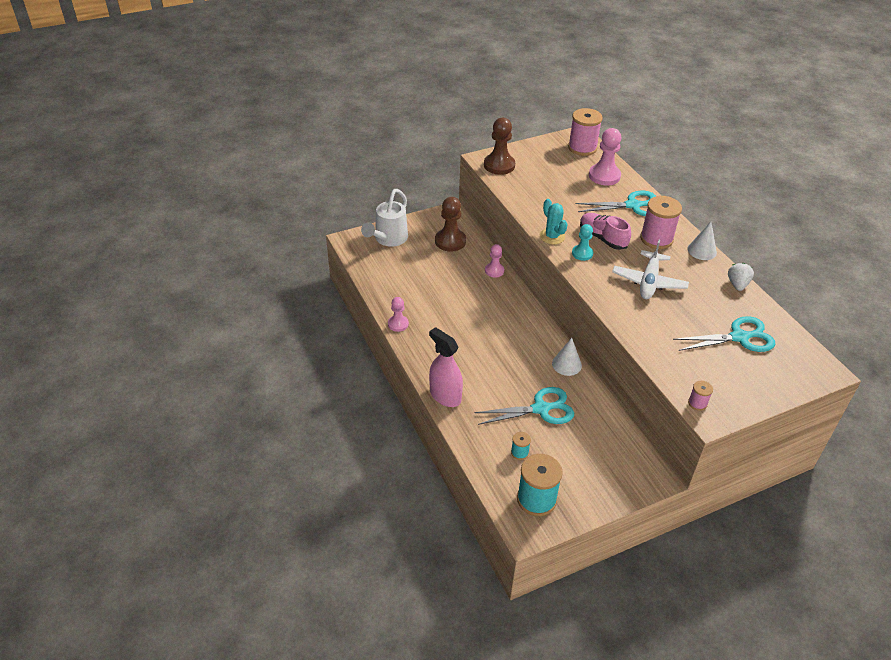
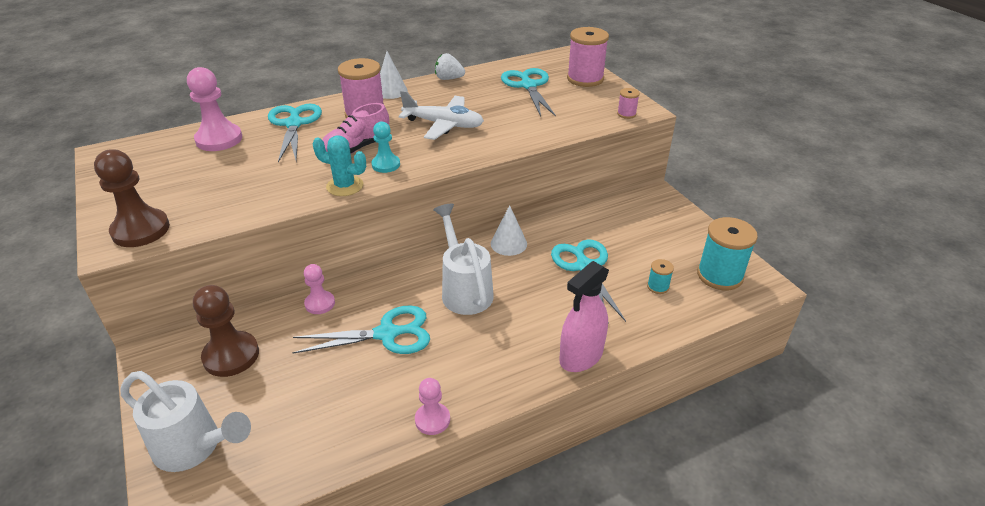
camera: 90 degrees left, 5 degrees down
(467, 302) = (387, 334): none -> turquoise scissors
(511, 338) = (464, 289): none -> white watering can
(552, 236) = (345, 186): turquoise cactus -> turquoise cactus turned 45 degrees clockwise
(582, 148) = (139, 152): pink spool -> pink spool (585, 79)

